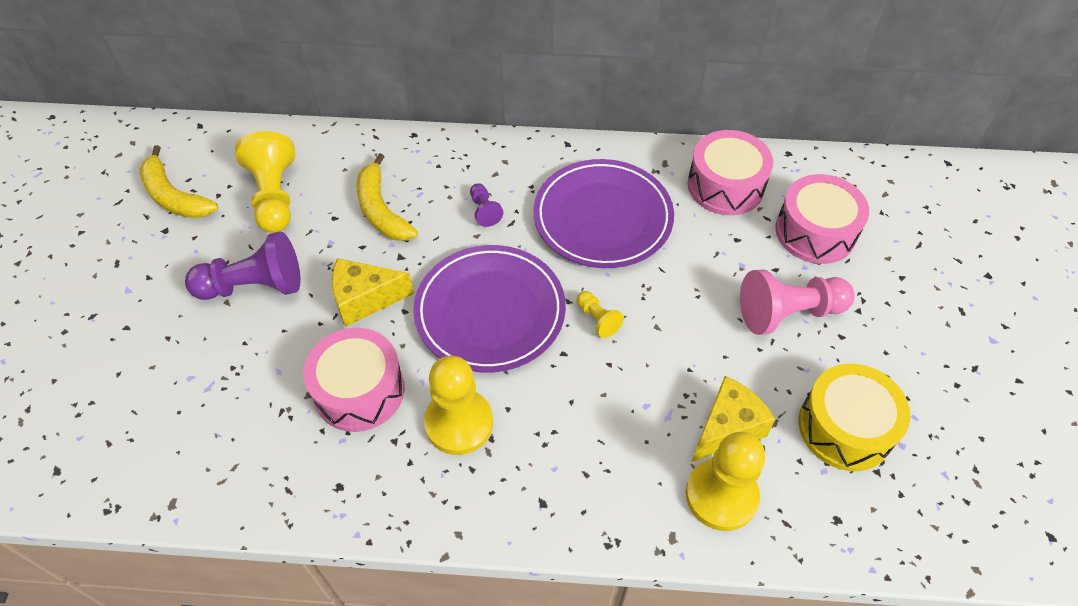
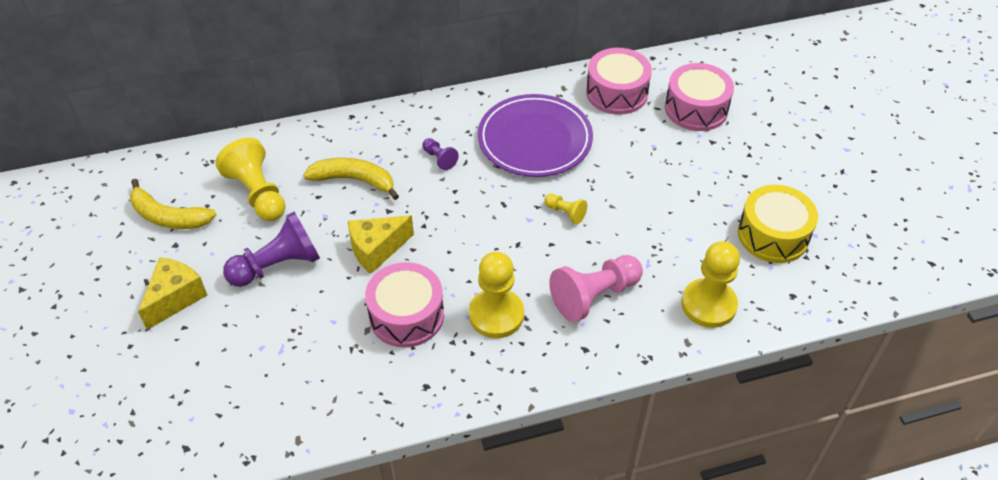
camera: 20 degrees left, 5 degrees down
(381, 210) = (354, 180): yellow banana -> yellow banana turned 150 degrees clockwise
(490, 311) = (480, 230): purple plate -> none
(727, 428) = (693, 260): yellow cheese -> yellow cheese (175, 298)
(788, 313) = (701, 170): pink pawn -> pink pawn (594, 296)

